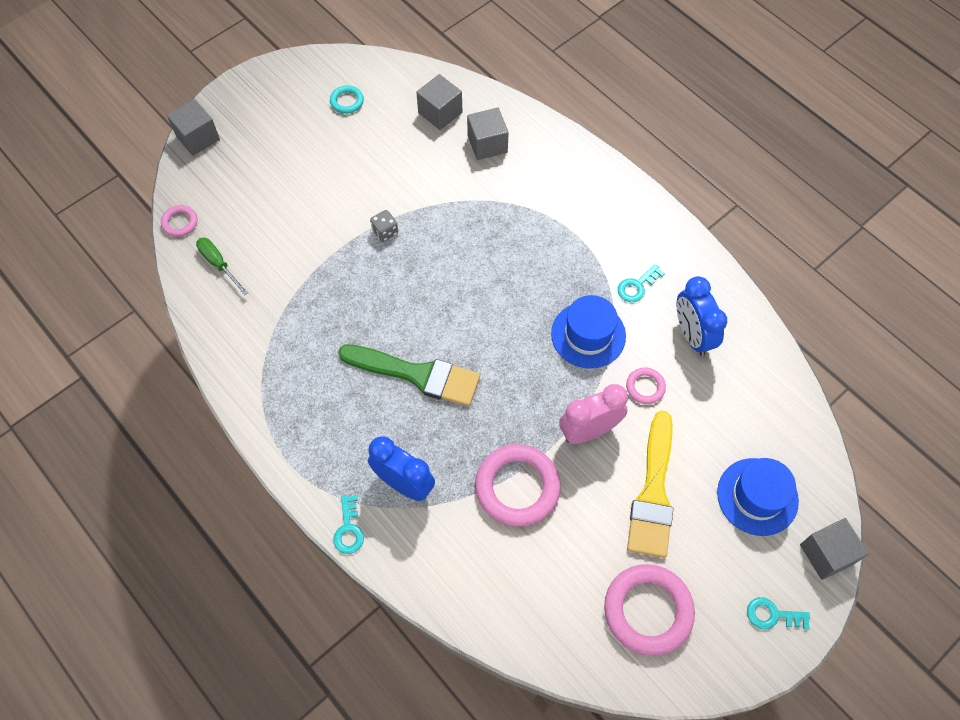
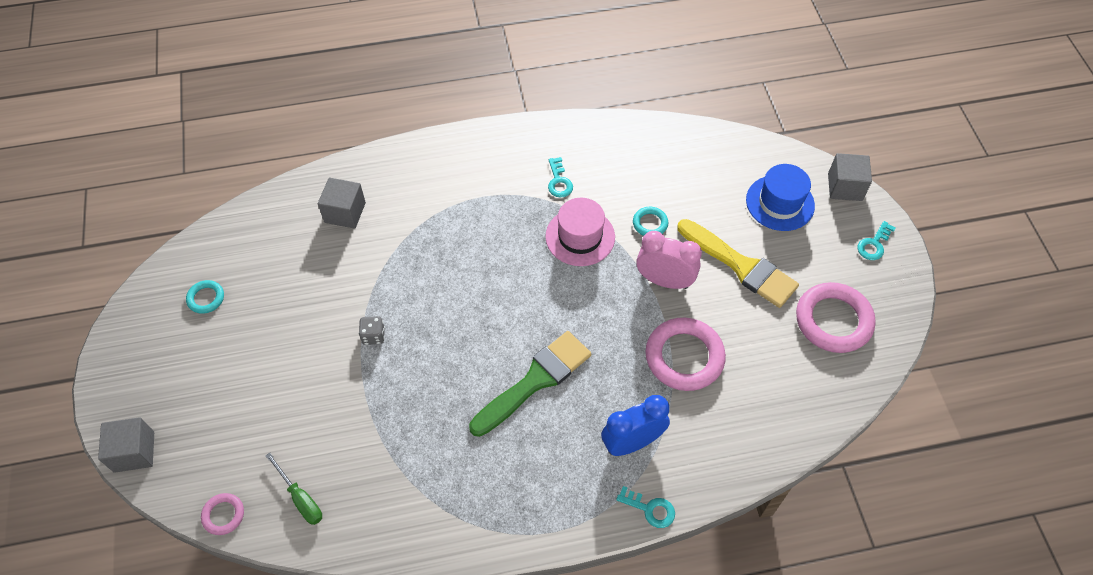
camera: 60 degrees left, 5 degrees down
(219, 264) = (300, 498): green screwdriver -> green screwdriver turned 120 degrees counterclockwise
(440, 112) = (282, 231): grey cube -> none
(588, 335) = (580, 237): blue hat -> pink hat
(589, 430) = (664, 281): pink clock -> pink clock turned 105 degrees clockwise
(645, 387) = (650, 223): pink ring -> turquoise ring
(692, 335) = (625, 170): blue clock -> none

